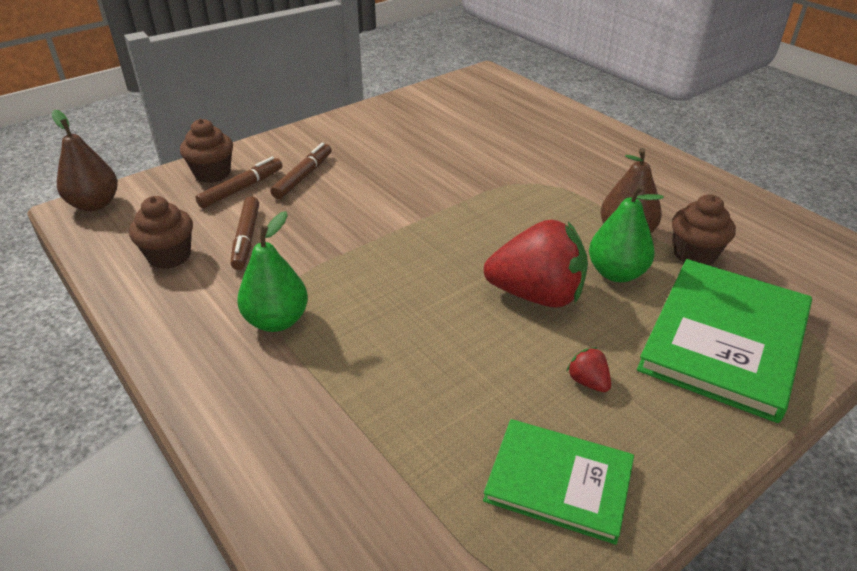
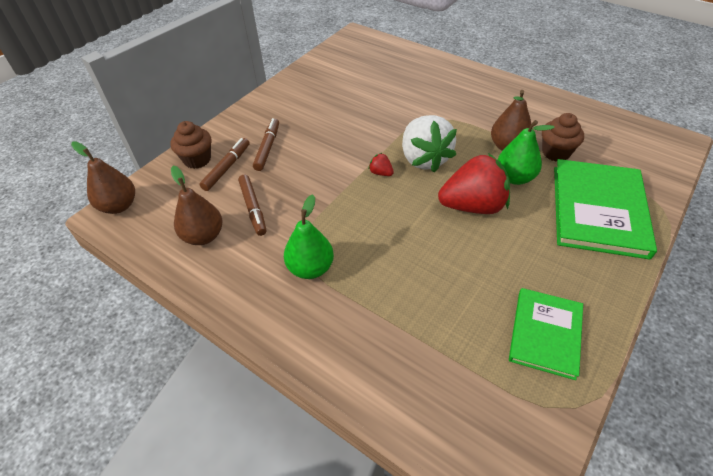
camera: 15 degrees left, 10 degrees up
(169, 256) = (203, 236): brown cupcake -> brown pear
(498, 226) = (424, 159): none -> white strawberry
(558, 482) = (545, 333): green book -> green book turned 75 degrees counterclockwise
(588, 382) = (532, 260): red strawberry -> red strawberry (381, 173)

